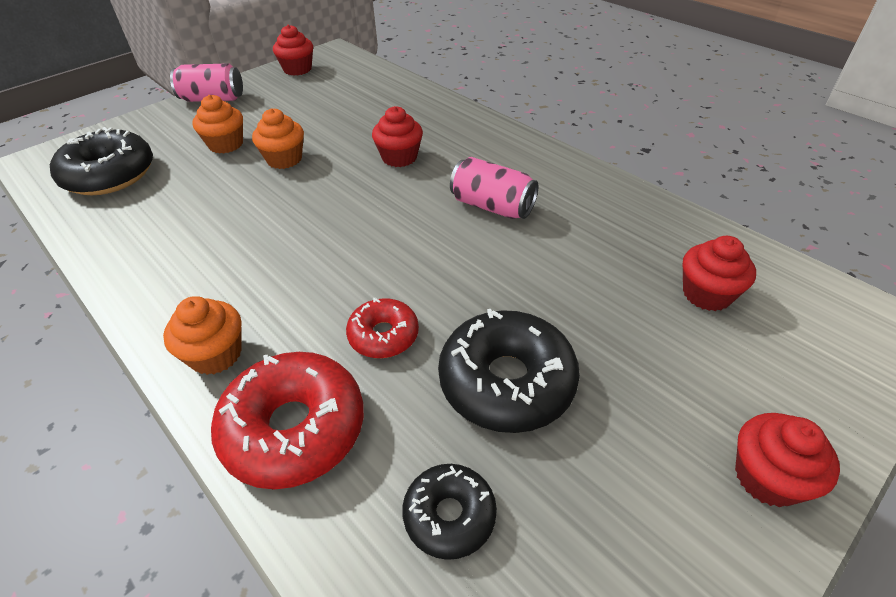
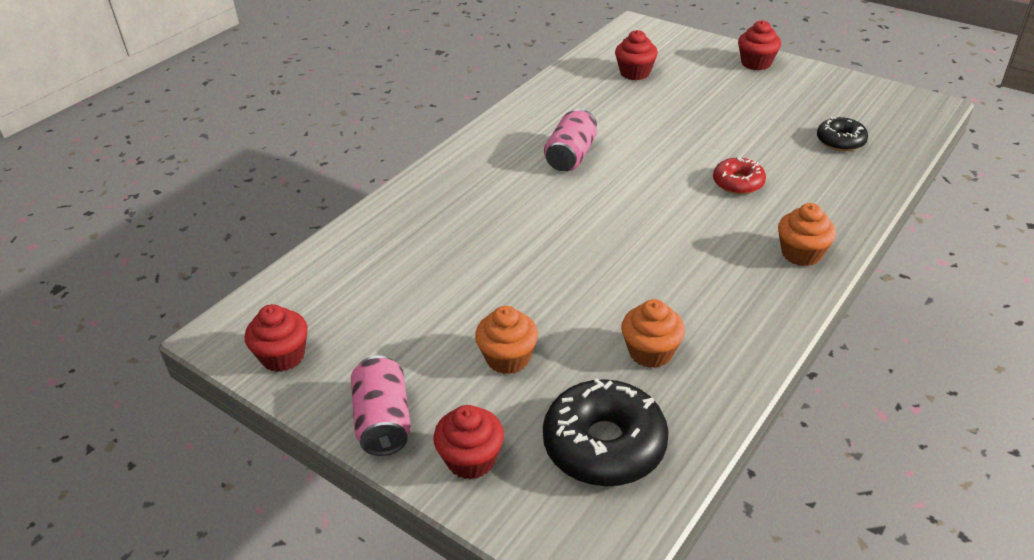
camera: 100 degrees left, 5 degrees down
(284, 159) = (529, 297): orange cupcake -> orange cupcake (650, 352)
(294, 429) = (831, 202): red donut -> none
(399, 157) = (507, 217): red cupcake -> red cupcake (471, 459)
(506, 382) = (746, 133): black donut -> none

